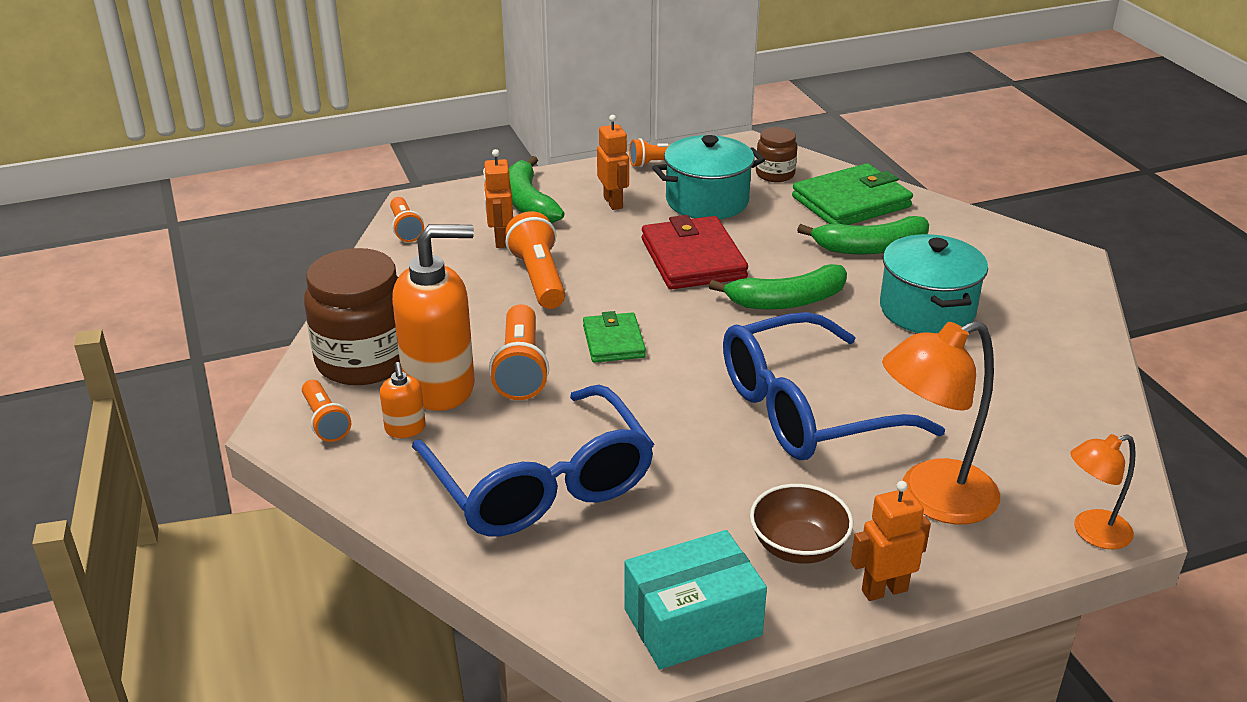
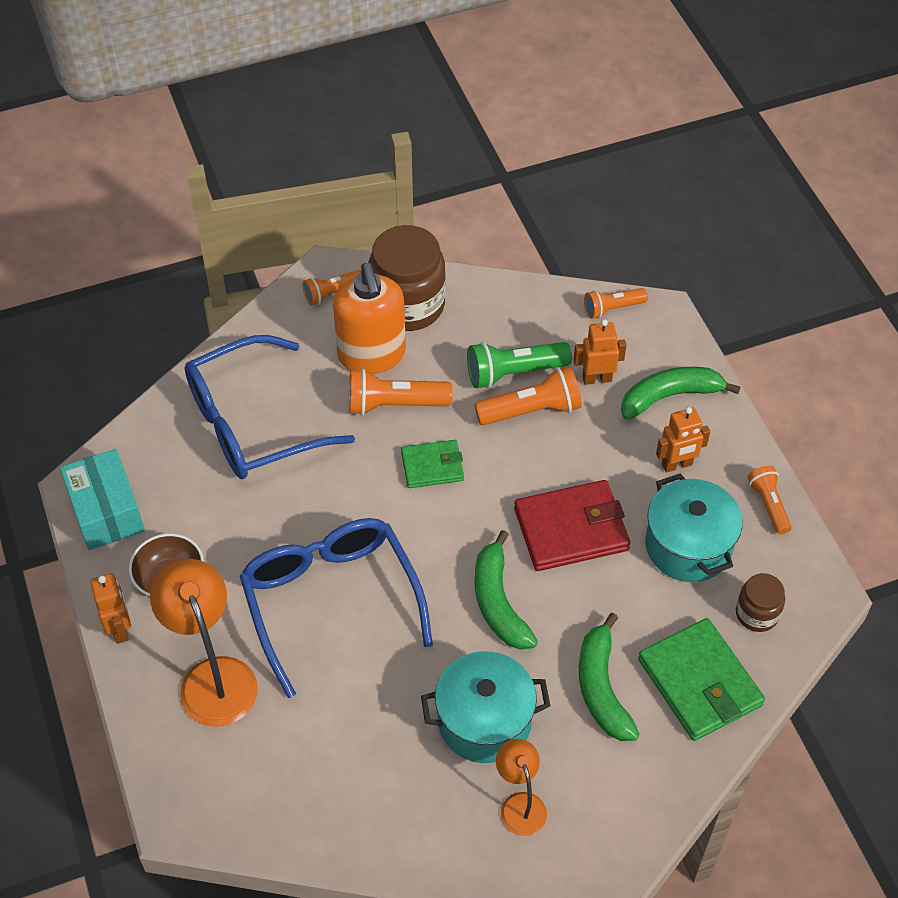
camera: 90 degrees right, 20 degrees up
(405, 429) = (320, 340): orange soap dispenser -> none
(484, 288) = (514, 373): none -> green flashlight
(1092, 533) = (162, 786): orange lamp -> orange lamp (520, 804)

